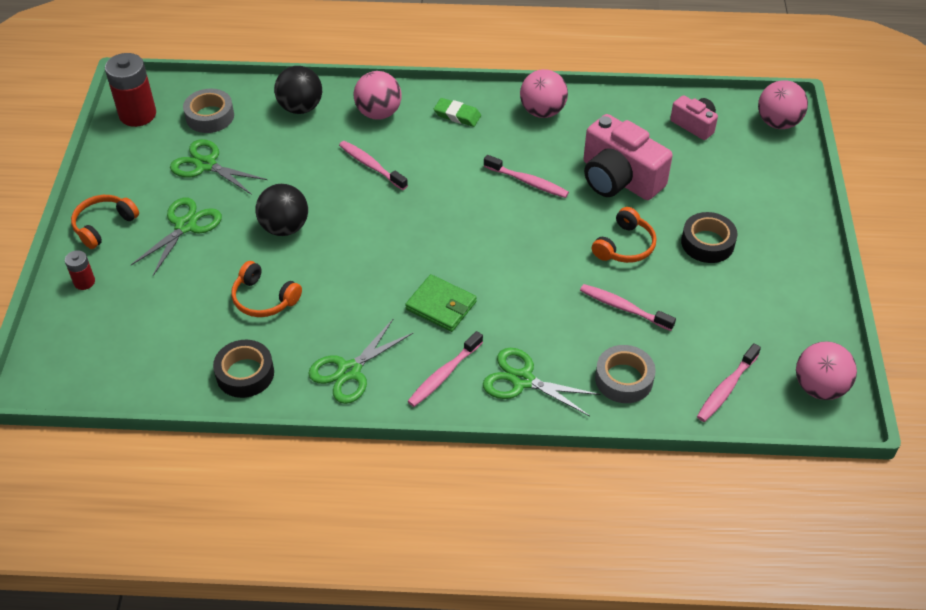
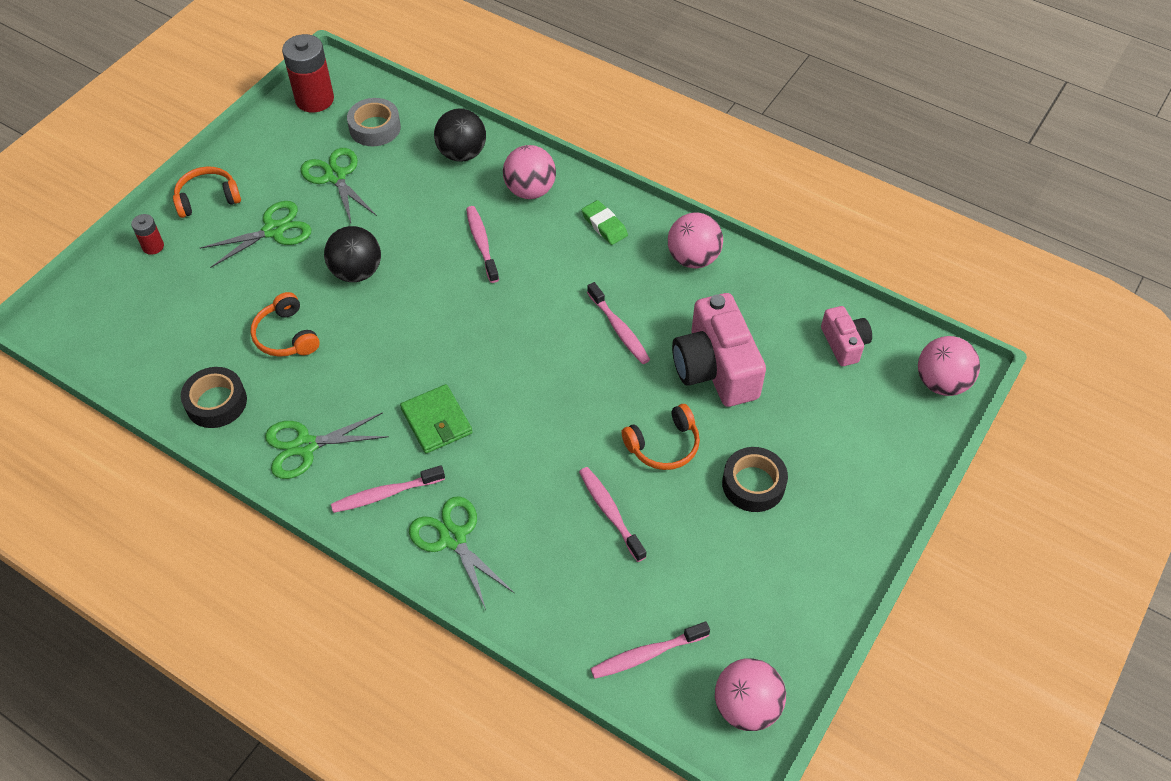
camera: 30 degrees right, 5 degrees up
(624, 379) = (551, 589): grey tape -> none

